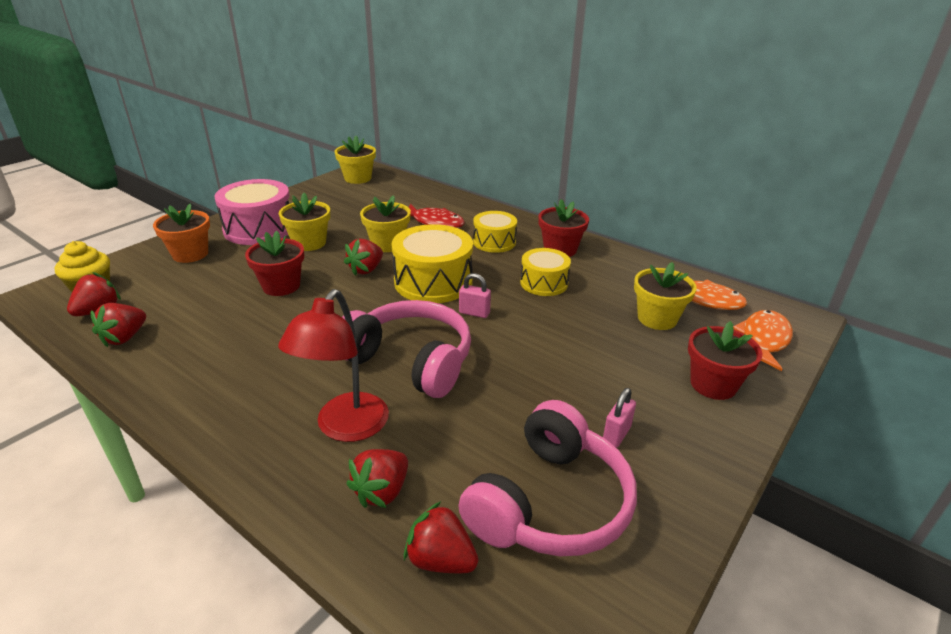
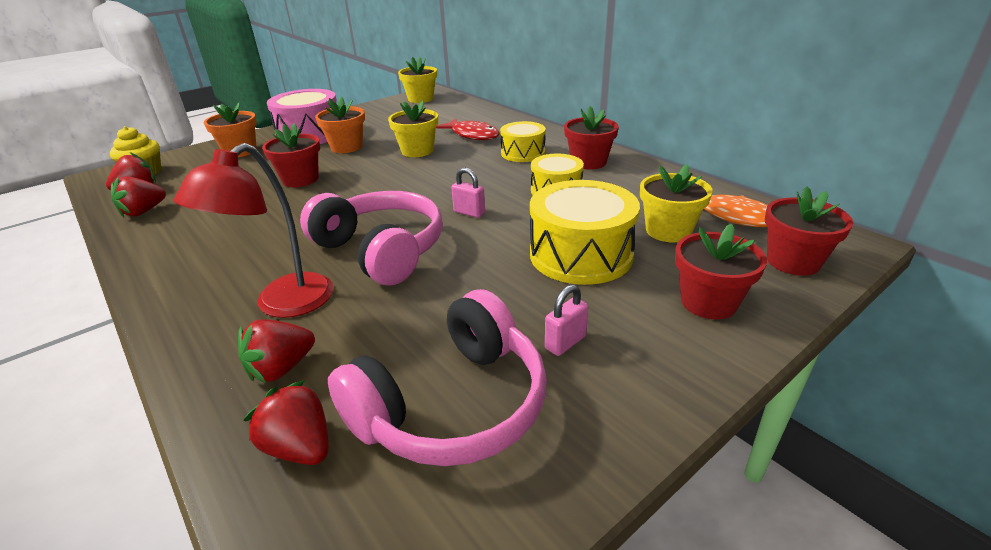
camera: 15 degrees right, 0 degrees up
(309, 243) = (346, 147): yellow flower pot -> orange flower pot
(366, 270) = (385, 170): red strawberry -> none
(433, 282) = (443, 183): yellow drum -> yellow drum (580, 254)
(763, 340) = (793, 261): orange fish -> red flower pot

